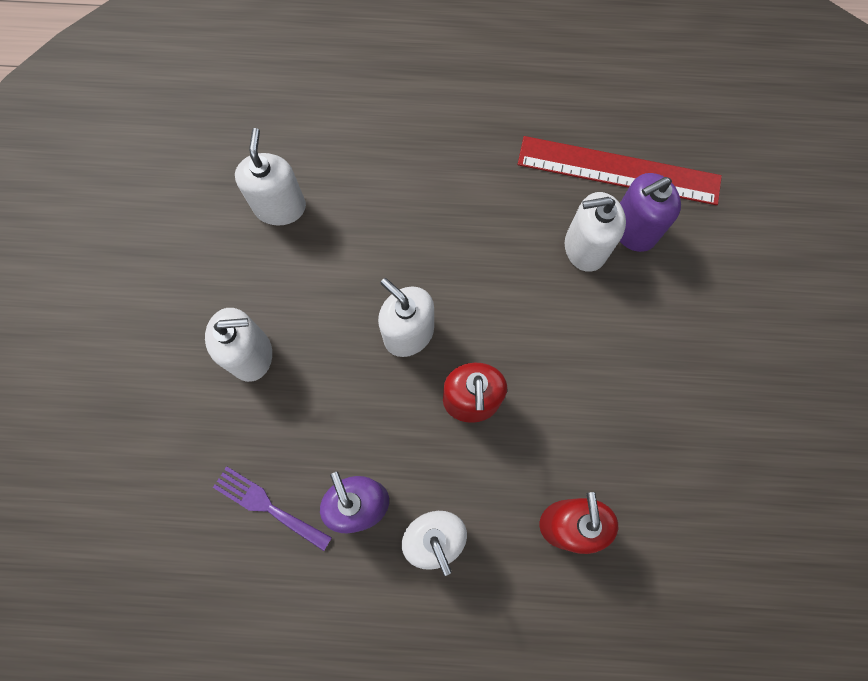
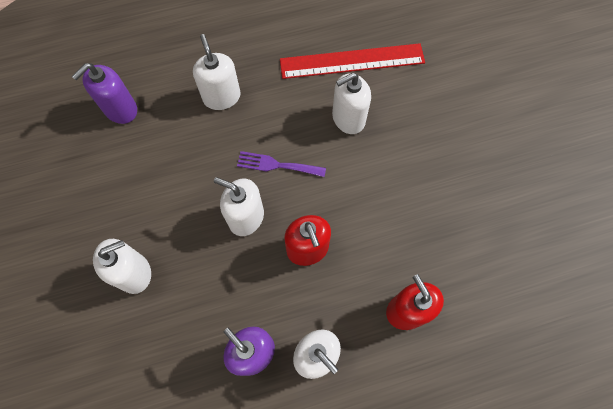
camera: 20 degrees left, 5 degrees down
(267, 506) = (183, 380): purple fork -> purple fork (276, 165)
(280, 207) = (121, 160): white soap dispenser -> white soap dispenser (222, 97)
(633, 229) = (376, 96): purple soap dispenser -> purple soap dispenser (120, 109)

